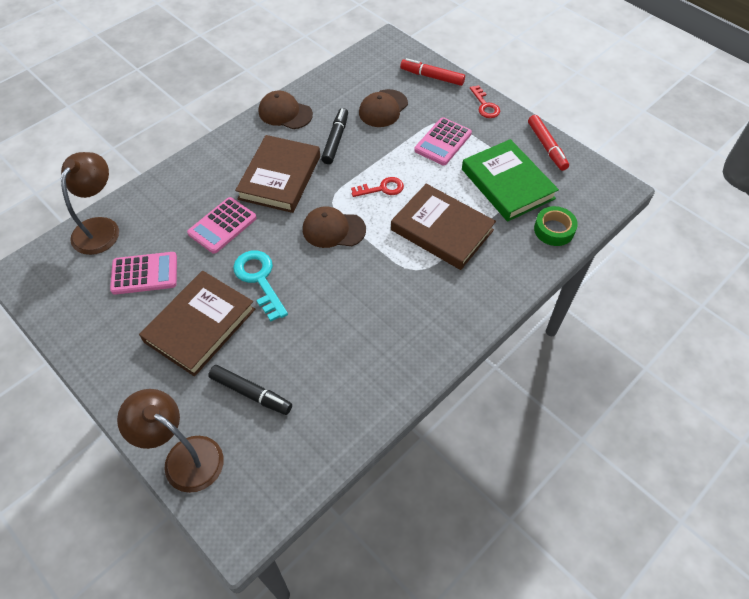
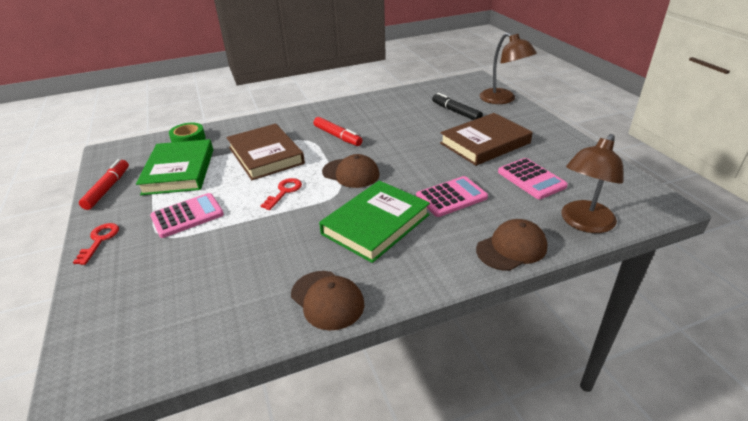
camera: 155 degrees left, 20 degrees down
(144, 274) = (531, 179): pink calculator -> pink calculator turned 135 degrees counterclockwise
(259, 279) = (430, 157): turquoise key -> none
(279, 177) = (376, 224): brown book -> green book
(335, 140) = (291, 247): black marker -> none
(382, 188) = (284, 192): red key -> red key turned 105 degrees clockwise
(383, 108) = (205, 269): brown cap -> brown cap (511, 248)
(432, 77) = (102, 296): red marker -> red marker (337, 136)

